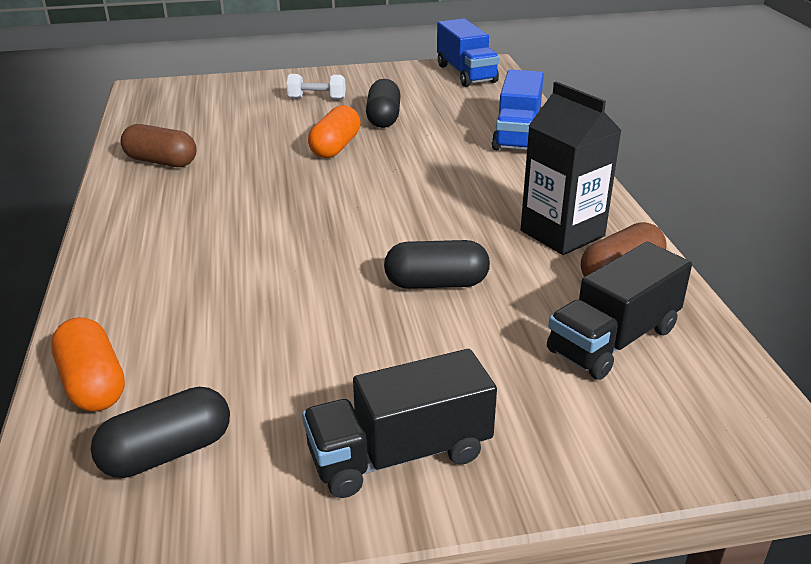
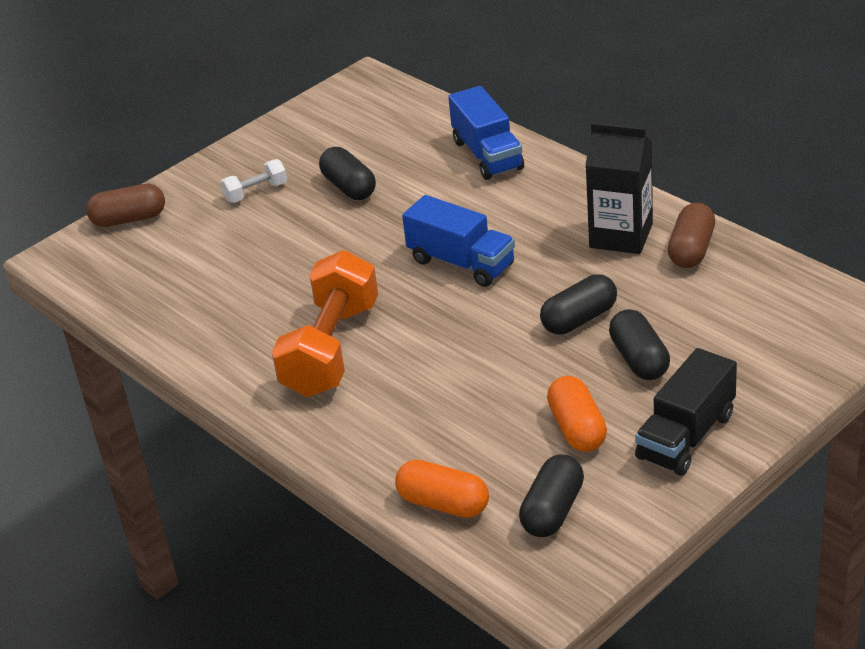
camera: 30 degrees left, 5 degrees up
(161, 162) = (212, 325): brown capsule -> brown capsule (129, 219)
(209, 213) = (331, 349): none -> orange dumbbell
(335, 147) = (348, 238): orange capsule -> orange capsule (577, 428)
(448, 347) = (639, 359): none -> black capsule
(466, 73) = (359, 100): blue truck -> blue truck (461, 263)
(613, 340) = (733, 302): black truck -> none

